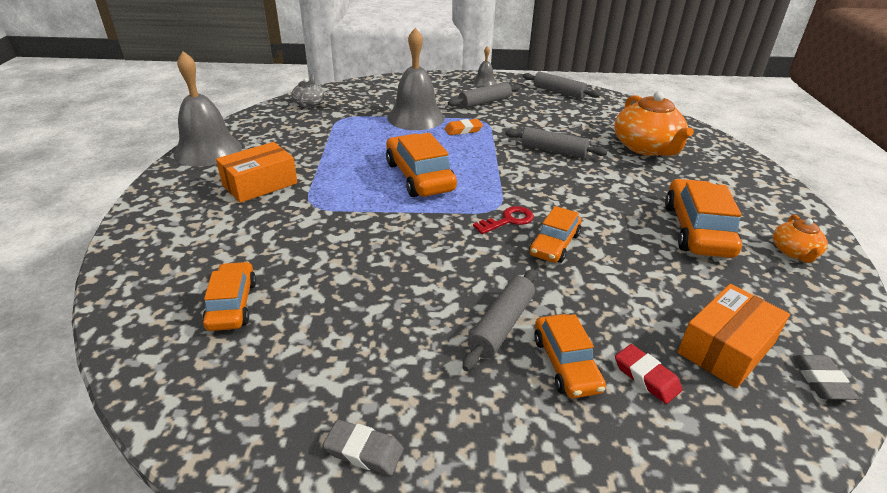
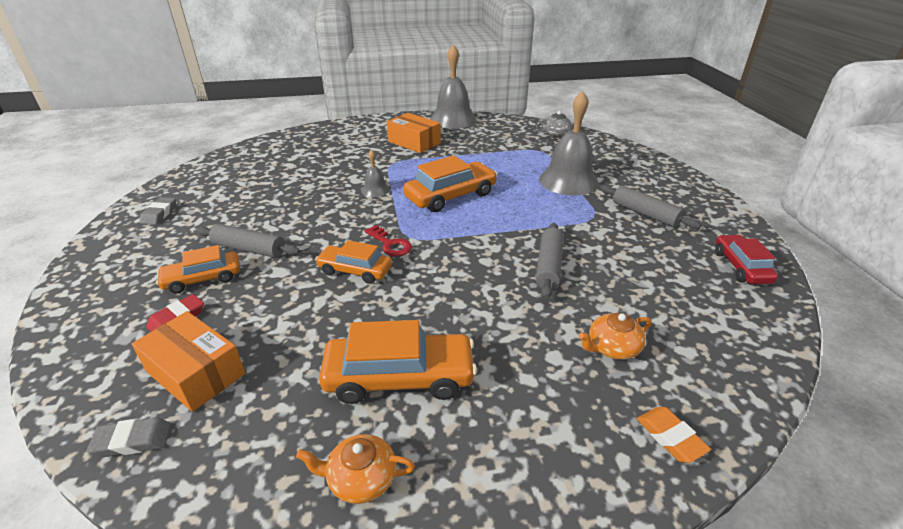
camera: 80 degrees right, 0 degrees up
(232, 304) = (282, 160): orange car -> none
(463, 130) = (560, 207): orange eraser -> orange eraser (670, 437)
(484, 81) = (710, 209): grey bell -> grey bell (375, 190)
(559, 92) = (741, 267): grey rolling pin -> red car
(646, 147) = (612, 347): orange teapot -> orange teapot, size x0.52

